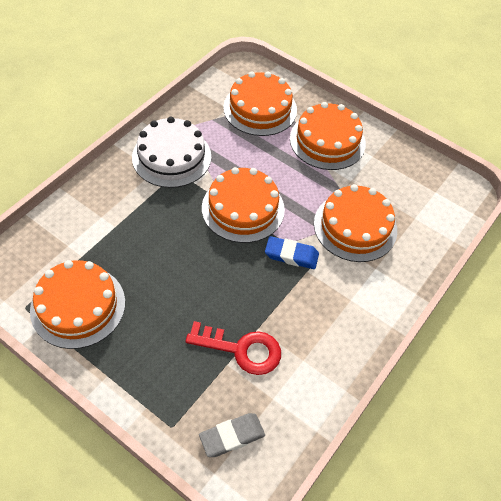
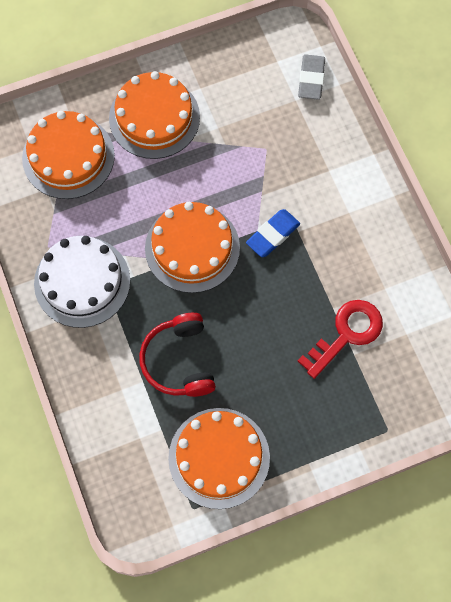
camera: 55 degrees left, 15 degrees up
(145, 242) = (179, 361): none -> red headphones
(232, 436) = (422, 385): grey eraser -> grey eraser (311, 79)
(355, 226) = (274, 158): orange cake -> none

